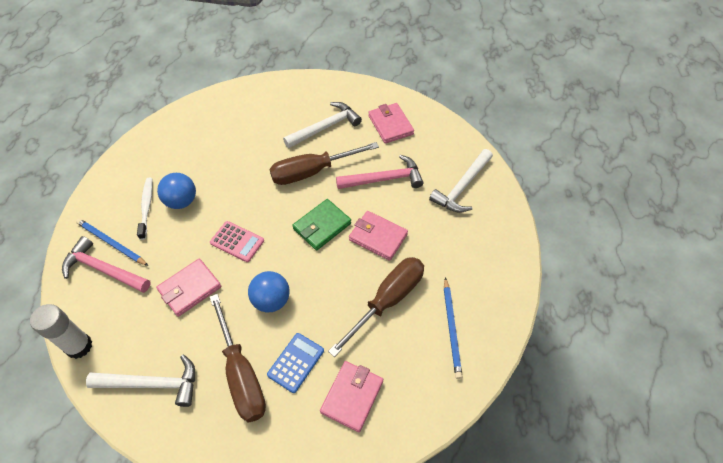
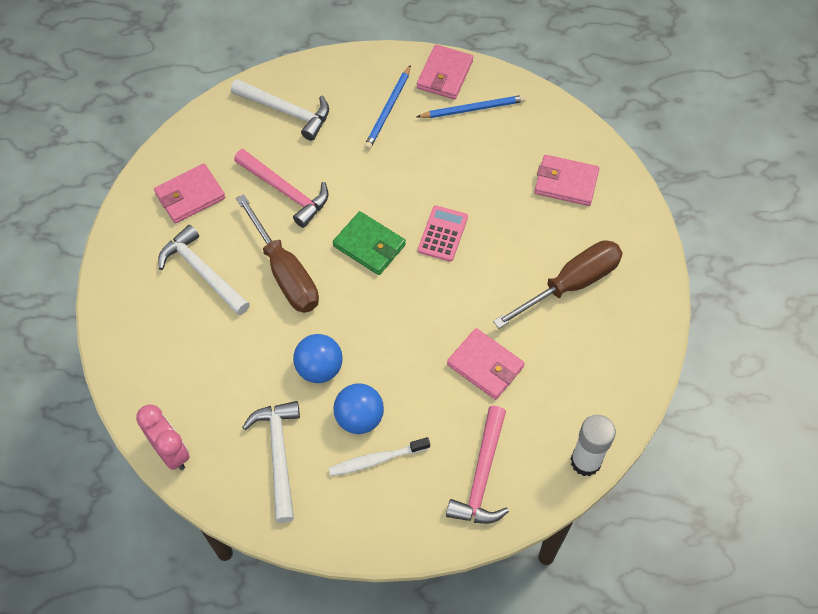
camera: 100 degrees left, 5 degrees up
(111, 243) = (441, 483): blue pencil -> blue pencil (388, 110)
(152, 384) = (605, 366): white hammer -> white hammer (278, 455)
(200, 104) = (171, 452): none -> pink clock
(237, 242) = (409, 332): pink calculator -> pink calculator (443, 234)
(271, 300) = (480, 276): blue ball -> blue ball (319, 368)
(296, 362) = (545, 237): blue calculator -> none
(378, 237) = (374, 186): pink wallet -> pink wallet (444, 75)
(384, 179) = (285, 191): pink hammer -> pink hammer turned 150 degrees clockwise
(387, 300) = (454, 166): brown screwdriver -> none

